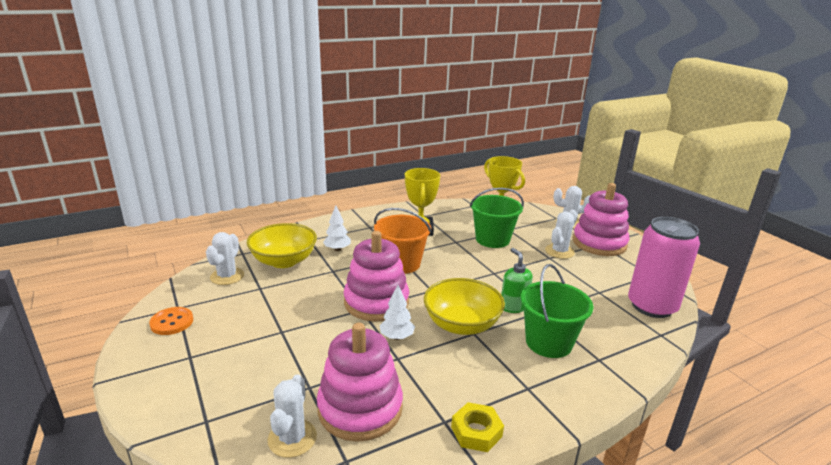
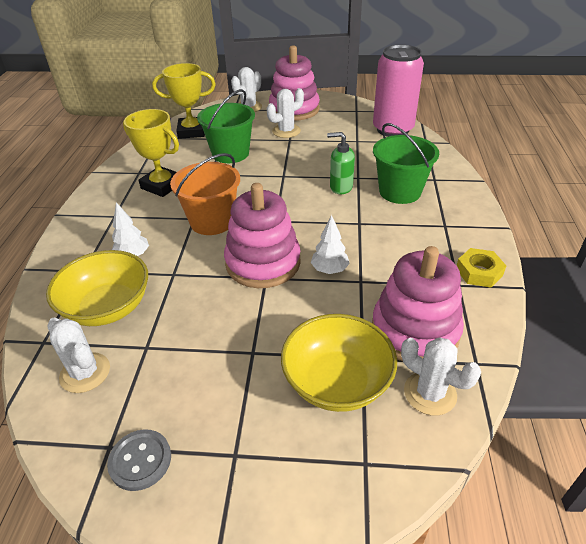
camera: 55 degrees left, 15 degrees up
(172, 322) = (140, 460): orange button -> grey button
(461, 324) = (342, 224): yellow bowl -> yellow bowl (337, 382)
(559, 251) = (286, 131): white cactus -> white cactus turned 75 degrees clockwise

